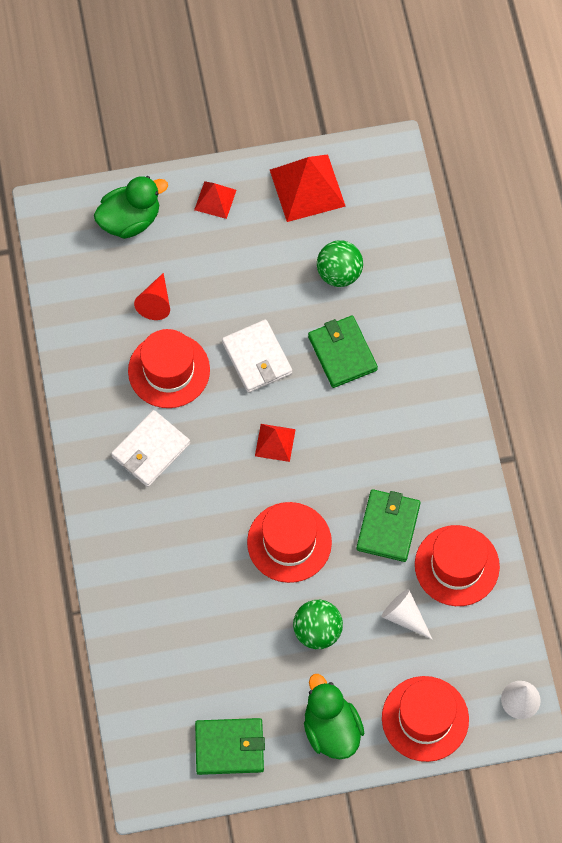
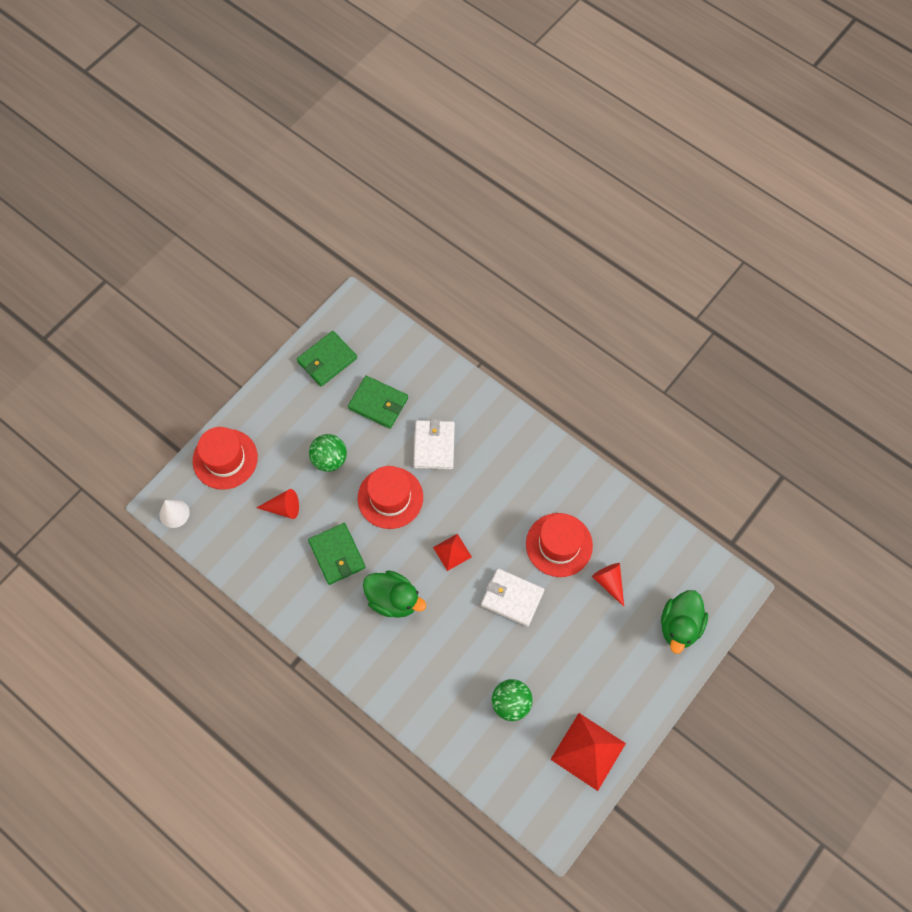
camera: 140 degrees right, 0 degrees up
(151, 450) = (523, 487): white wallet -> white wallet (434, 446)
(215, 199) = (640, 688): red pyramid -> none
(331, 729) = (276, 412): green duck -> green duck (393, 599)
(342, 353) = (460, 646): green wallet -> green wallet (378, 403)
(404, 616) = (283, 508): white cone -> red cone
(457, 565) = (274, 564): red hat -> none

